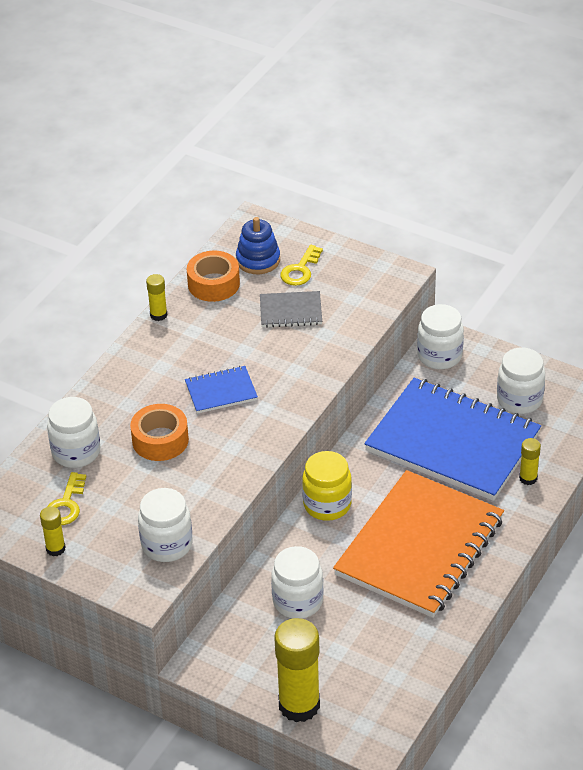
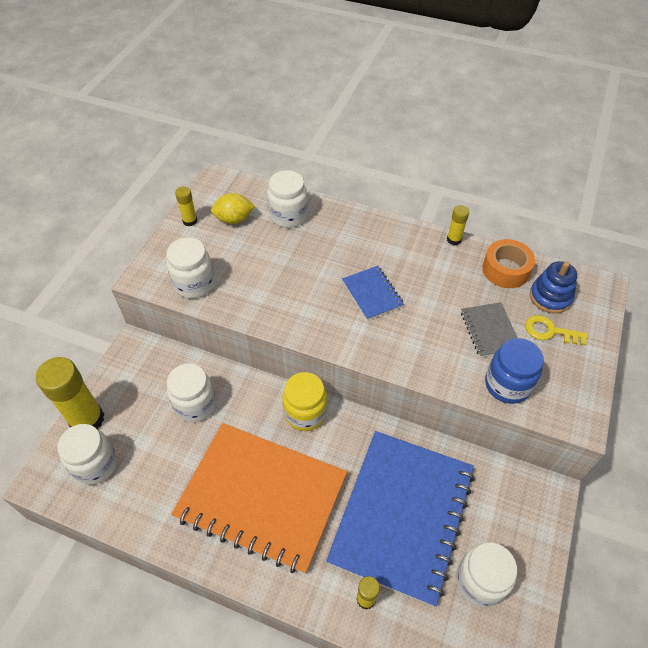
camera: 80 degrees right, 10 degrees up
(66, 504) = (234, 219): yellow key -> yellow lemon
(160, 440) = (308, 262): orange tape -> none
(356, 312) = (507, 385): none -> blue jar
(439, 356) = (521, 491): white jar -> white jar (95, 464)

